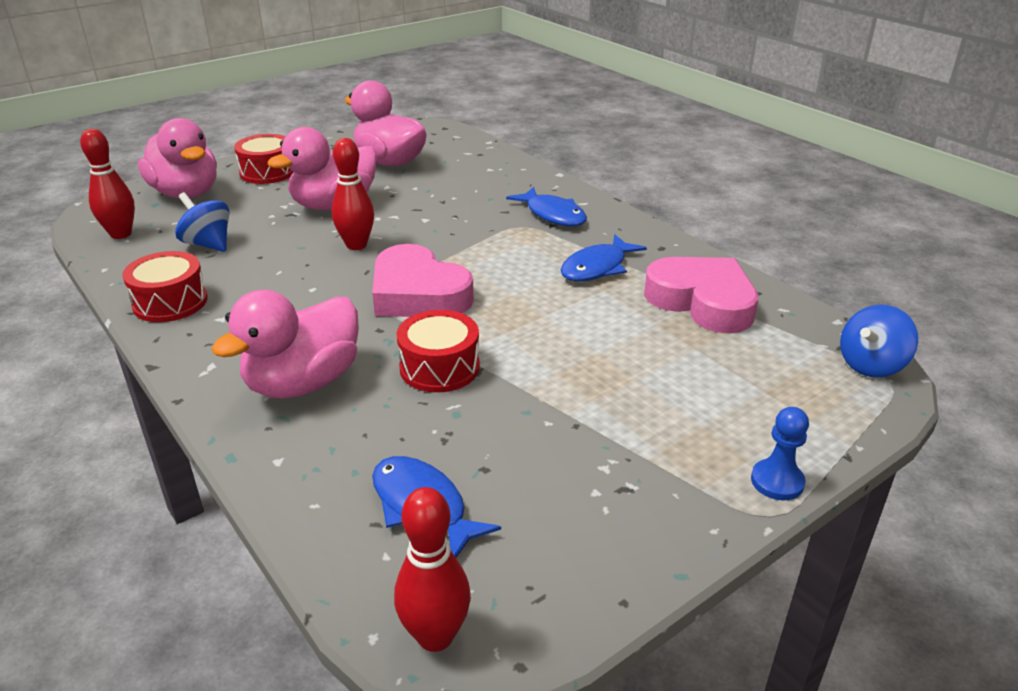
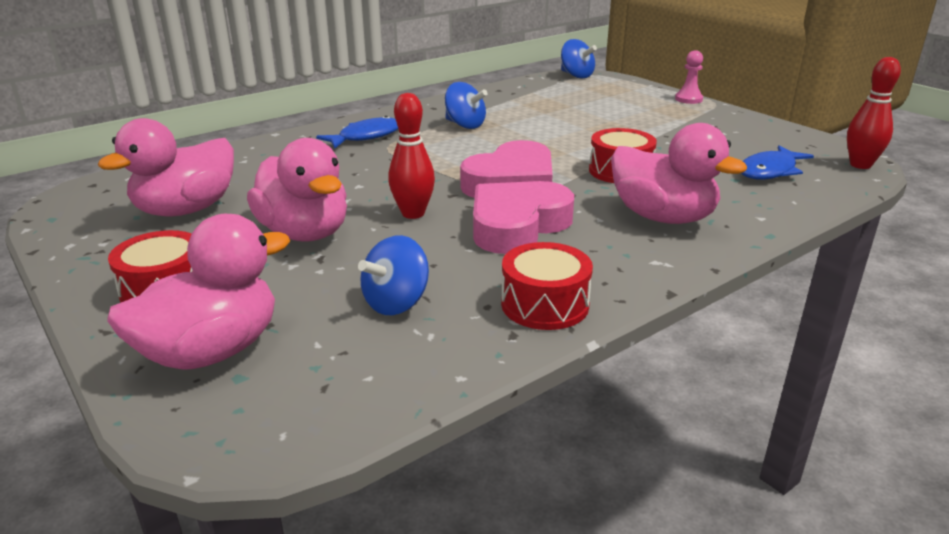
camera: 90 degrees left, 5 degrees down
(121, 234) = (348, 387): red bowling pin -> none
(597, 267) = (465, 125): blue fish -> blue spinning top
(702, 301) = (513, 101): pink heart -> pink heart (517, 225)
(777, 481) = (688, 99): blue pawn -> pink pawn

